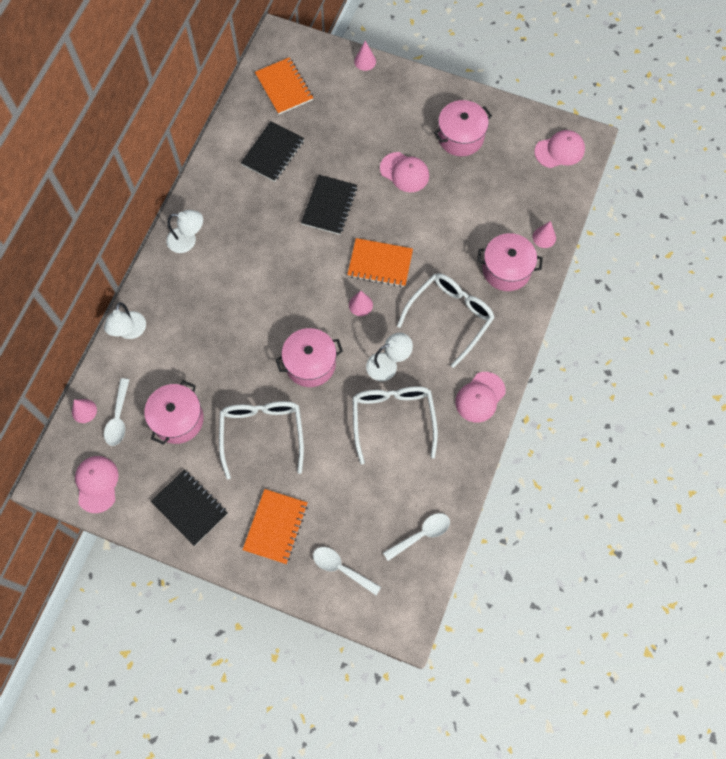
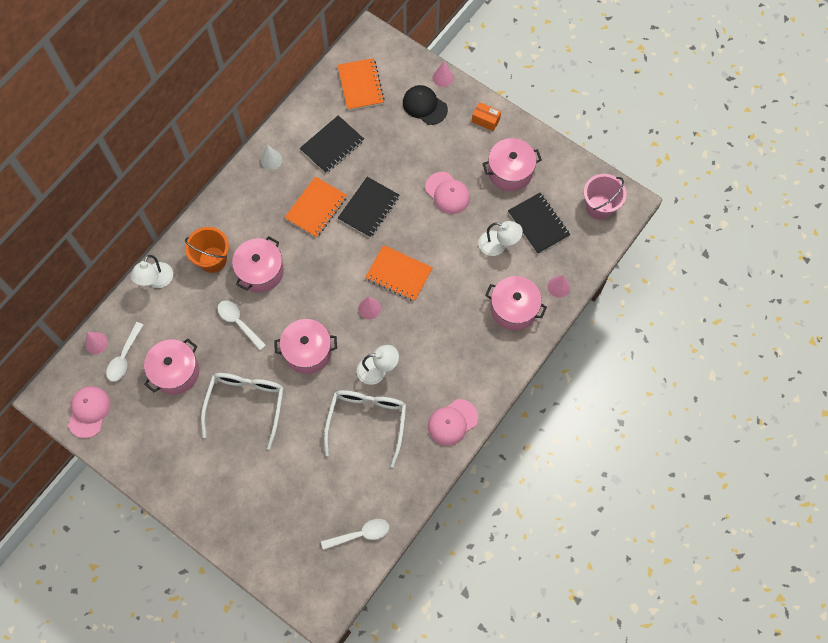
camera: 15 degrees right, 0 degrees up
(183, 296) = (212, 259): none -> orange bucket
(188, 241) = (231, 209): white lamp -> white lamp (498, 245)
(190, 507) = (163, 454): black notebook -> black notebook (538, 224)
(214, 181) = (271, 160): none -> white cone
(237, 295) = (260, 271): none -> pink pot
(276, 527) = (233, 492): orange notebook -> orange notebook (316, 208)
(341, 568) = (280, 545): white spoon -> white spoon (238, 322)
(355, 93) = (424, 106): none -> black cap
(421, 93) = (485, 120): none -> orange box
(450, 317) = (448, 340): white glasses -> none
(559, 150) = (599, 207): pink cap -> pink bucket

